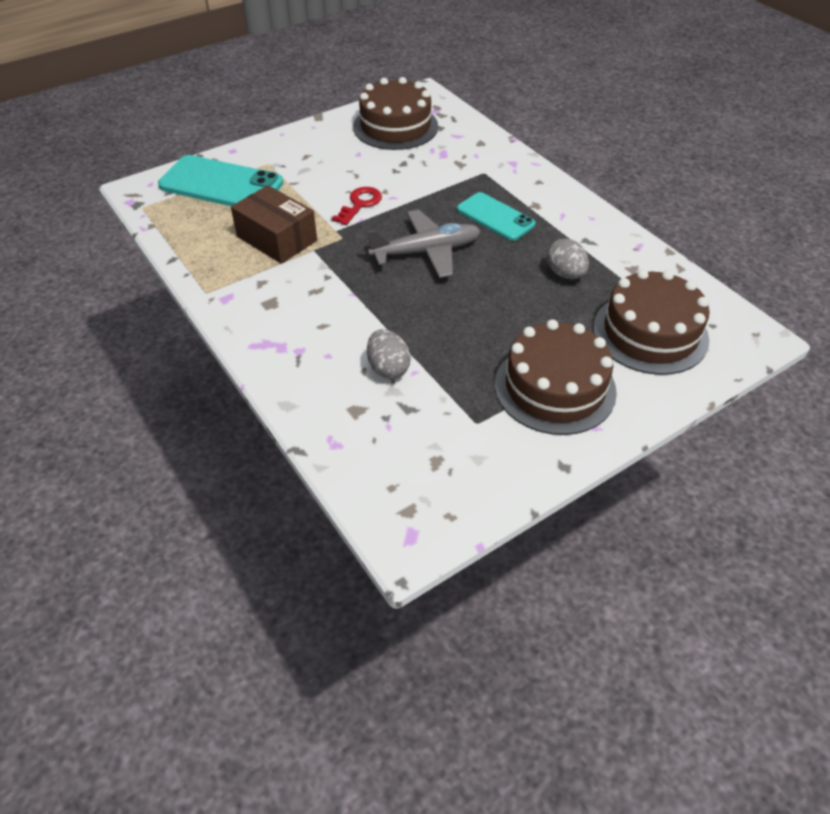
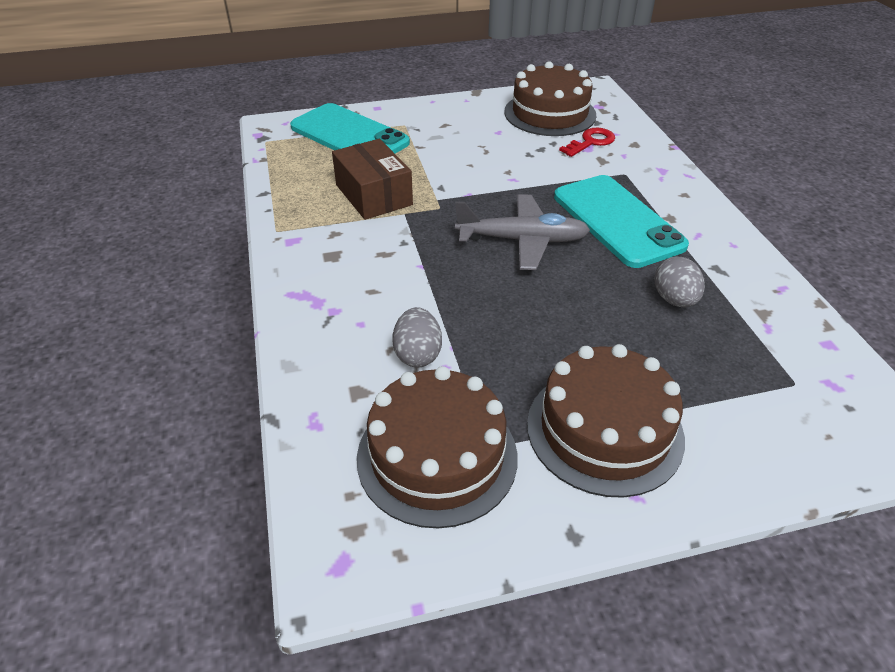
camera: 20 degrees right, 5 degrees down
(360, 204) = (475, 179): red key -> red key (591, 142)
(495, 217) = (617, 221): turquoise phone -> turquoise phone, size x1.59
(650, 333) = (758, 395): brown cake -> brown cake (437, 456)

